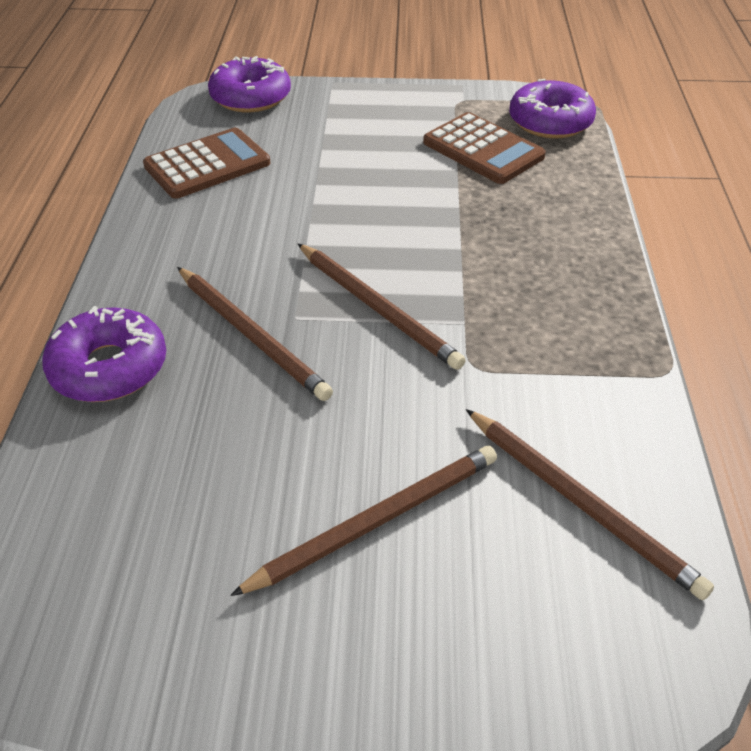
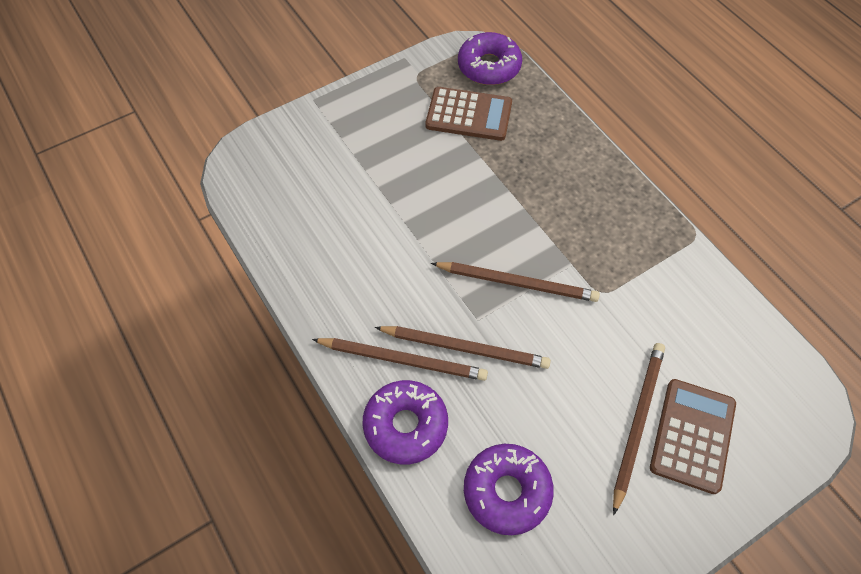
camera: 35 degrees left, 15 degrees up
(207, 165) = (301, 227): brown calculator -> brown calculator (692, 435)
(250, 97) = (268, 145): purple donut -> purple donut (507, 491)
(581, 503) = (718, 346): brown pencil -> brown pencil (403, 360)

